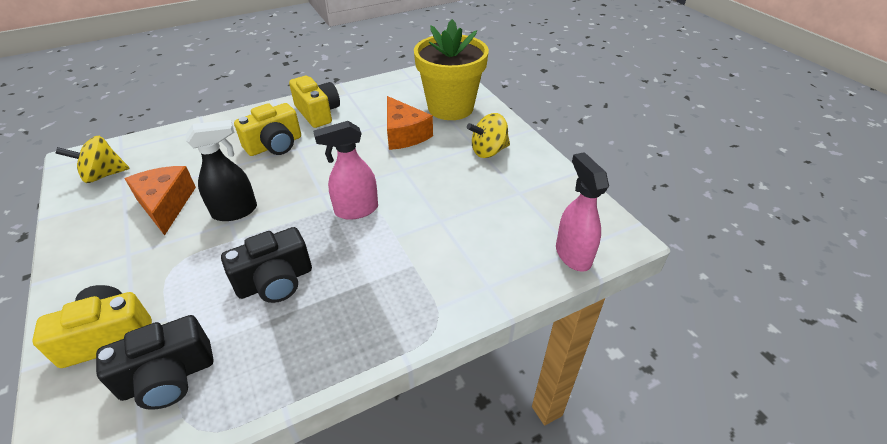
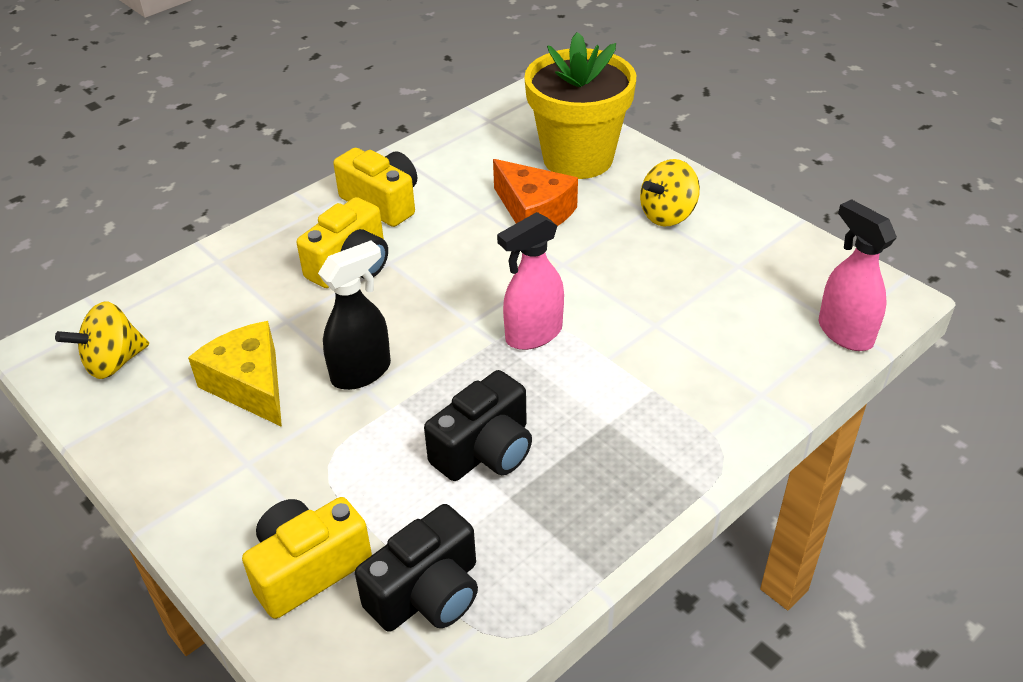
camera: 15 degrees left, 0 degrees up
(166, 205) = (250, 385): orange cheese -> yellow cheese

